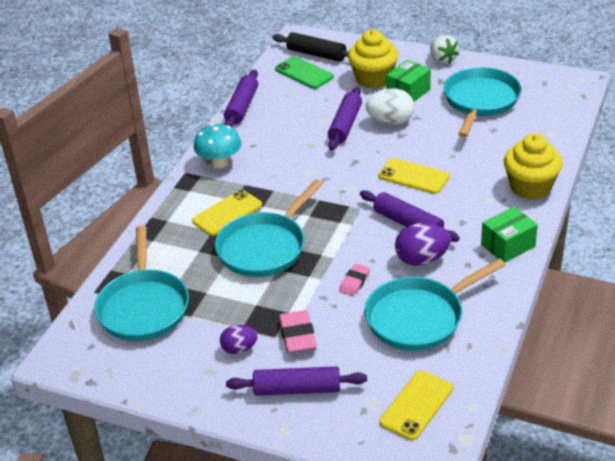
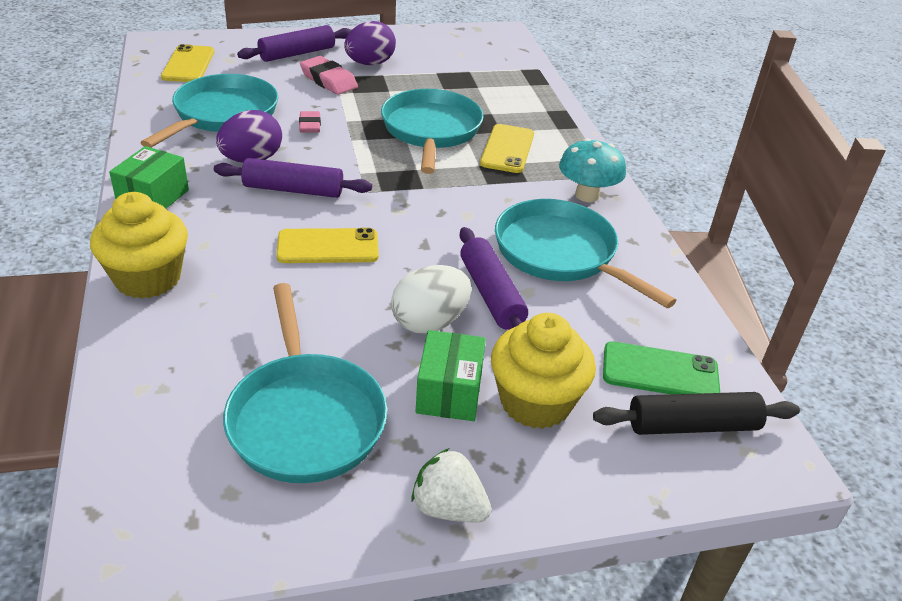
camera: 140 degrees right, 0 degrees up
(143, 307) = (483, 69): turquoise pan -> turquoise pan (560, 254)
(239, 349) = (370, 63): purple egg -> purple egg, size x1.58
(242, 107) = (666, 277): purple rolling pin -> none

